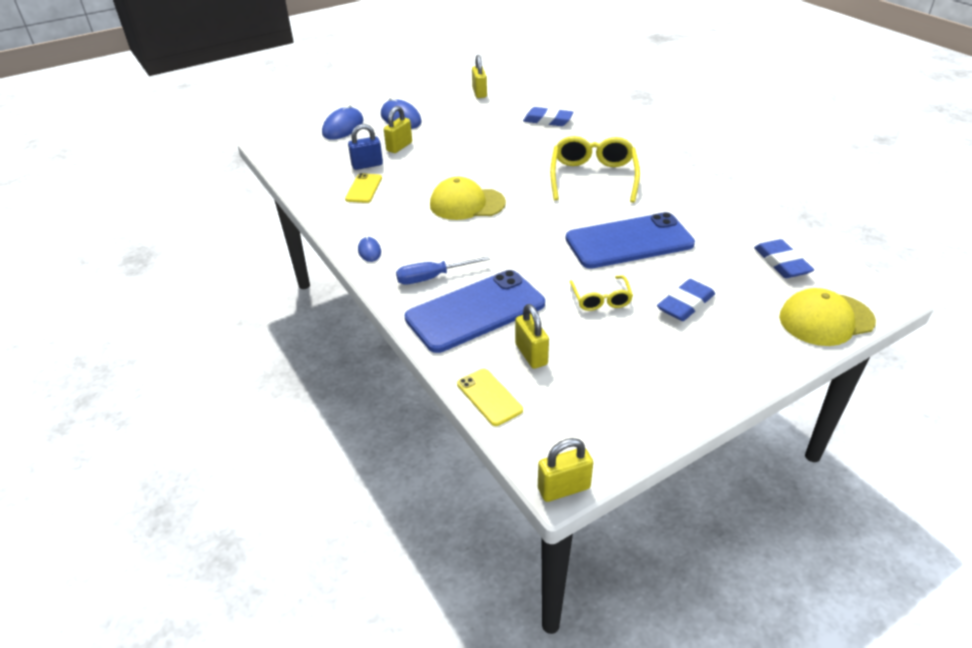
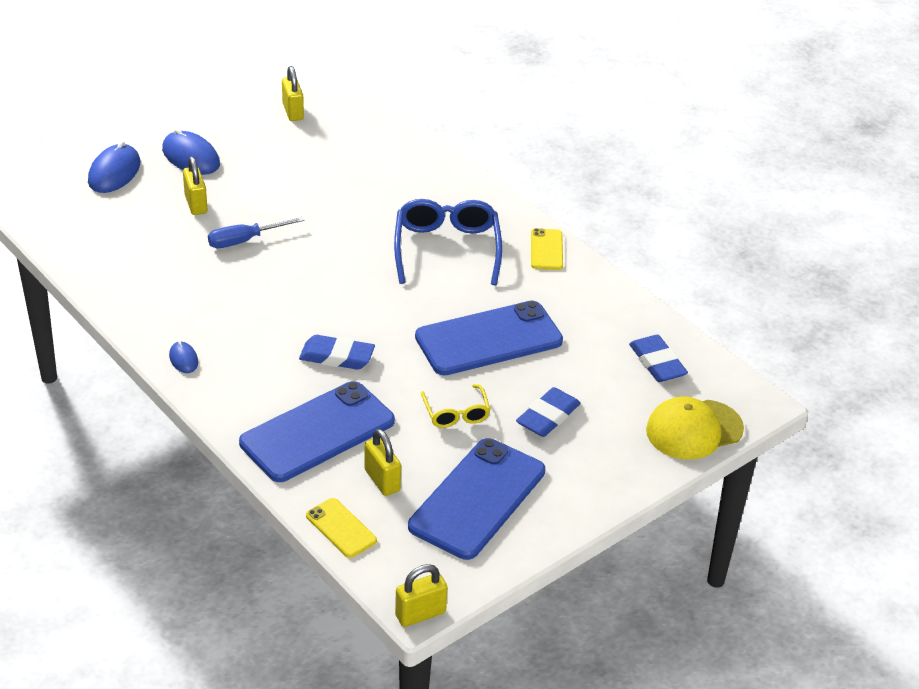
camera: 10 degrees left, 0 degrees up
(364, 188) = (160, 270): yellow phone -> yellow phone (546, 250)
(367, 165) = (158, 234): blue padlock -> none
(399, 147) = (196, 204): yellow padlock -> yellow padlock turned 45 degrees counterclockwise
(432, 277) = (263, 392): blue screwdriver -> blue screwdriver (245, 241)
(467, 204) = (293, 291): yellow cap -> none
(548, 120) = (387, 159): blue eraser -> blue eraser (337, 357)
(593, 177) = (447, 249): yellow glasses -> blue glasses
(621, 374) = (477, 499): none -> blue phone

